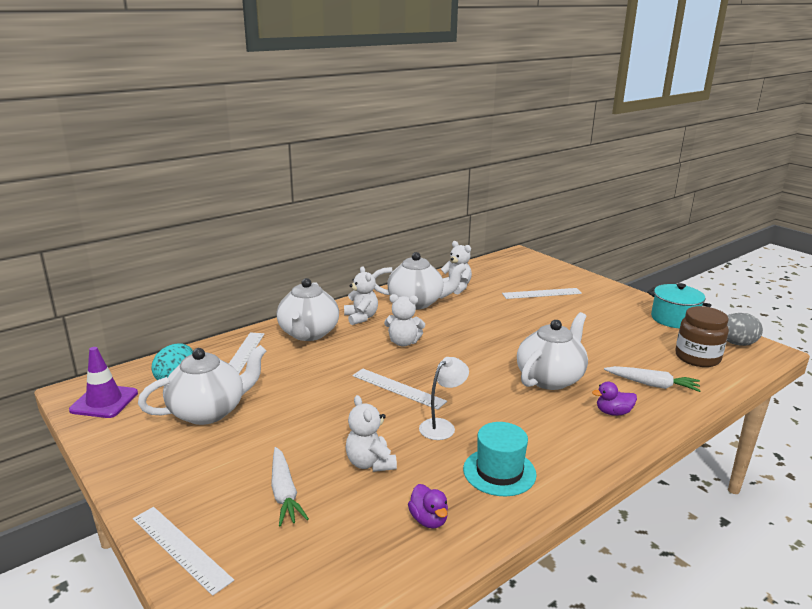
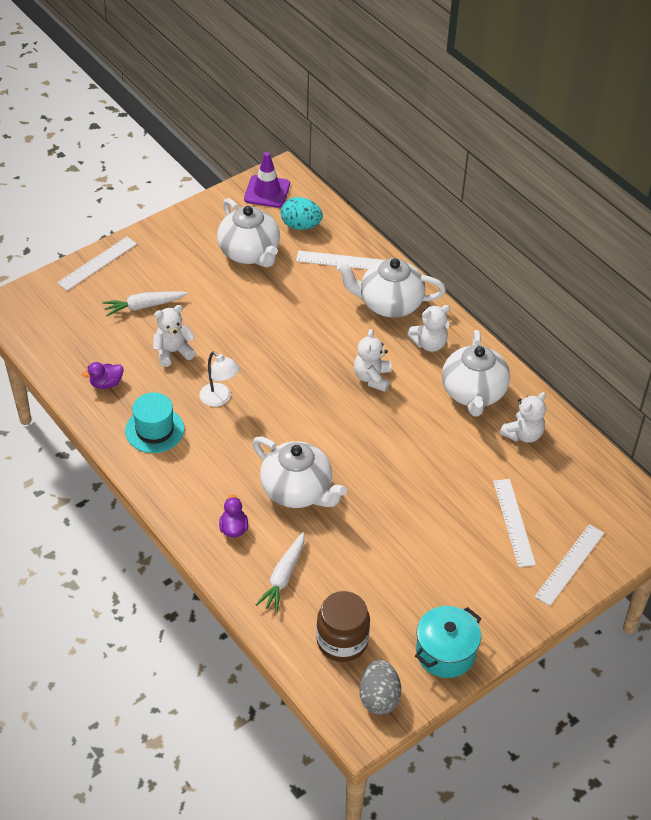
camera: 90 degrees right, 25 degrees up
(398, 388) = (282, 371): white ruler -> white ruler (569, 564)

